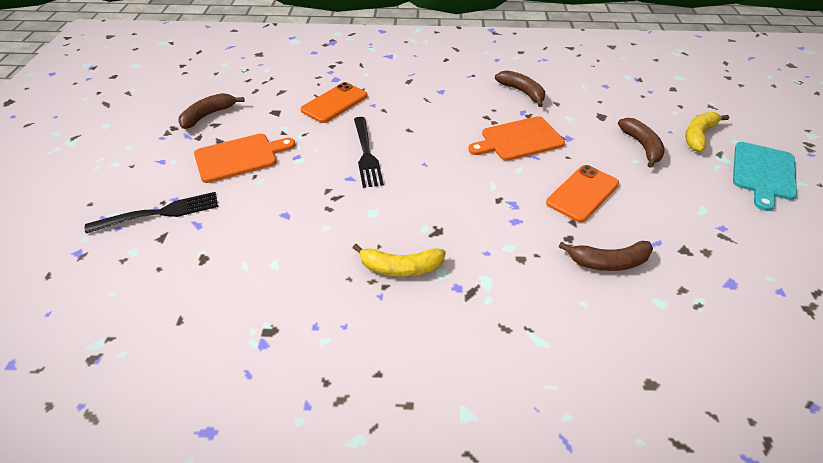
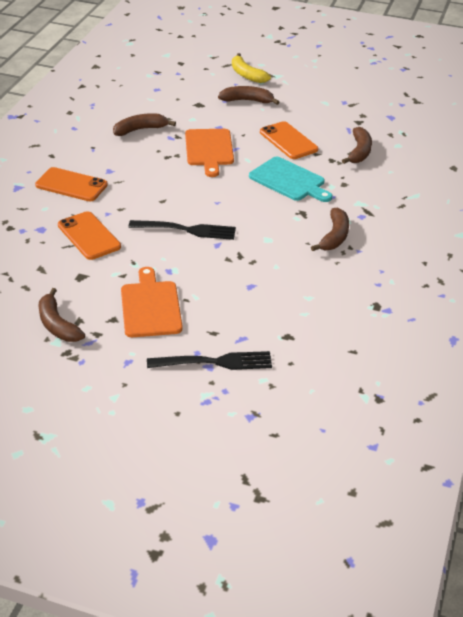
camera: 75 degrees left, 5 degrees down
(160, 213) = (215, 362): black fork -> black fork turned 90 degrees clockwise
(400, 268) = (334, 236): yellow banana -> brown banana
(406, 78) = (71, 185): none -> orange phone
(763, 173) = (299, 68): turquoise cutting board -> turquoise cutting board (289, 180)

